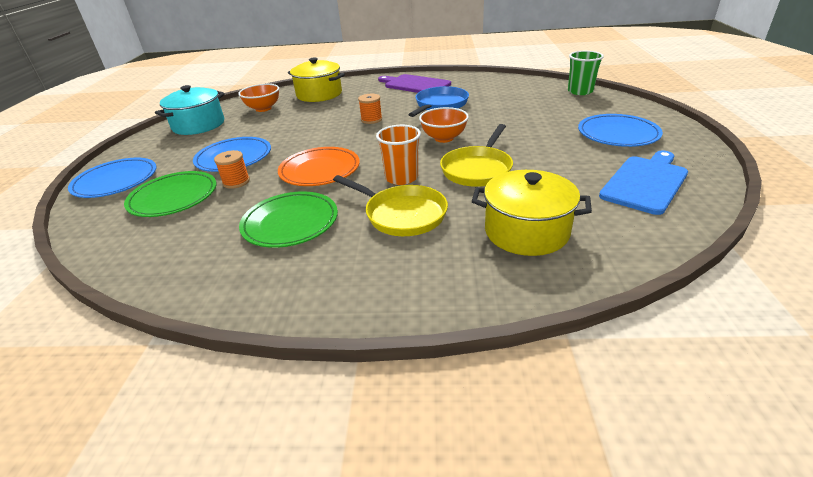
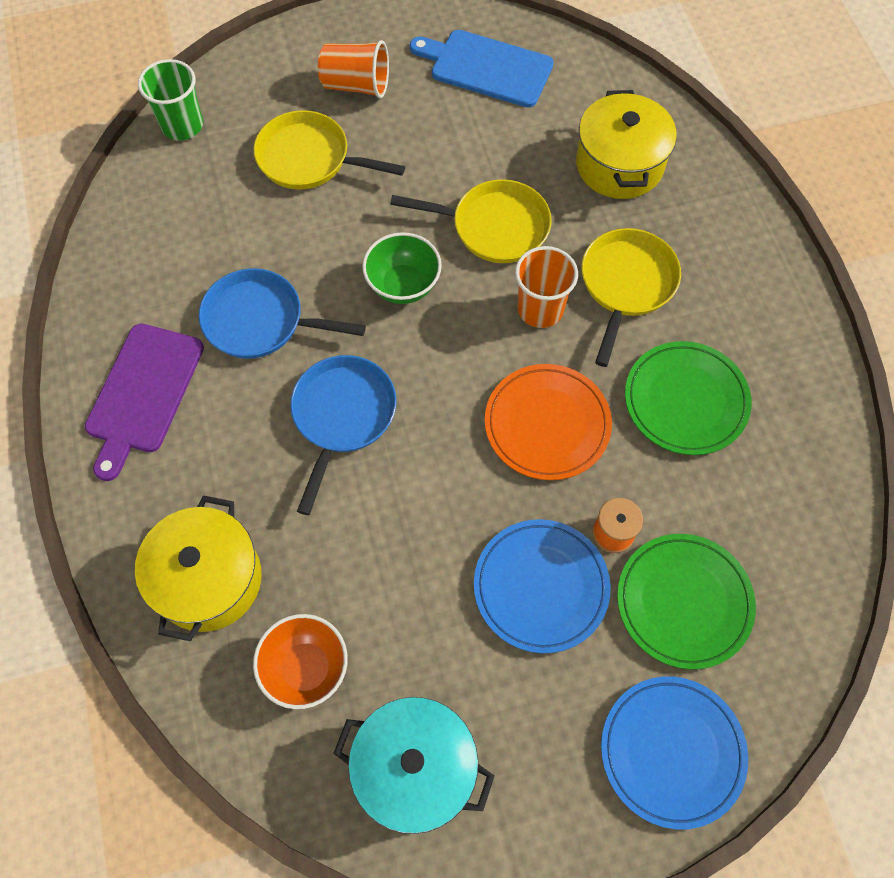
camera: 110 degrees left, 30 degrees up
(371, 119) = (342, 417): orange spool -> blue pan
(444, 138) = (403, 285): orange bowl -> green bowl
(550, 119) = (310, 159): none -> yellow pan
(617, 134) = (356, 85): blue plate -> orange cup

